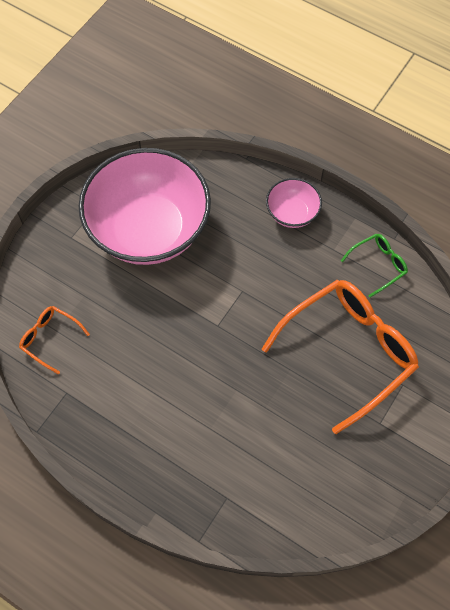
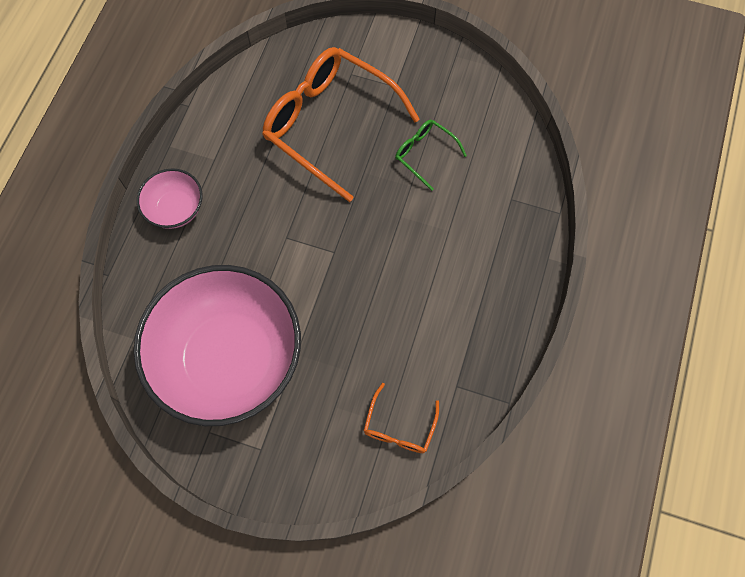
camera: 105 degrees left, 5 degrees up
(378, 265) = (224, 115): green glasses -> green glasses (424, 154)

